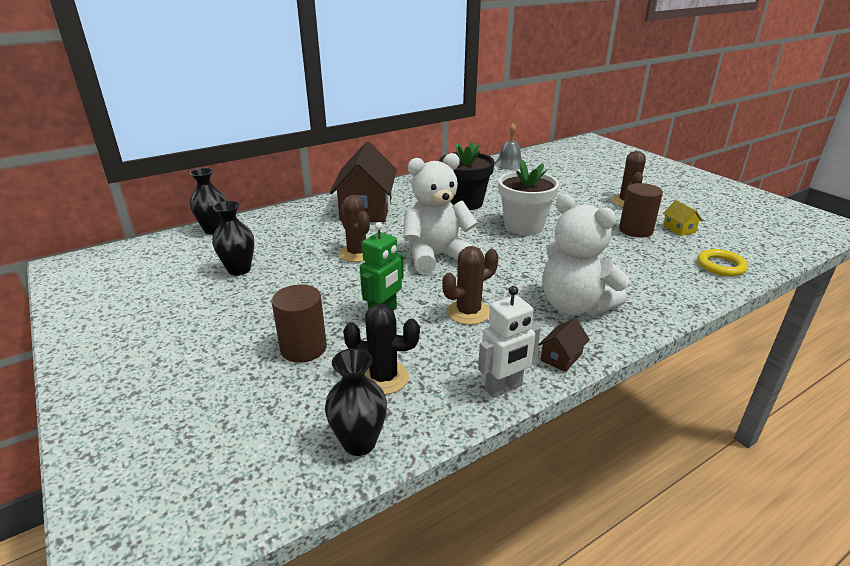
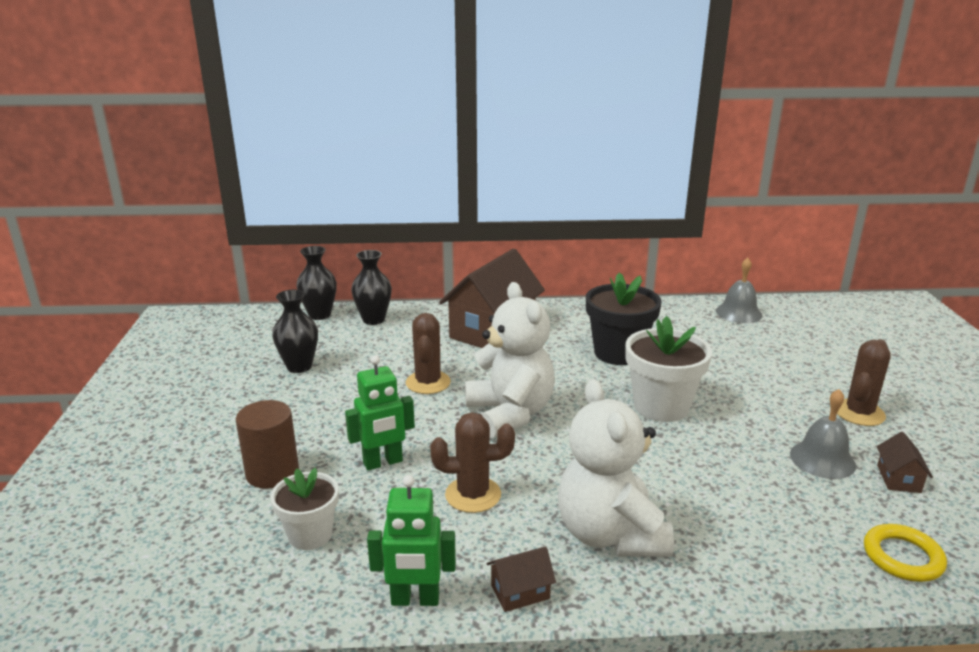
camera: 30 degrees right, 5 degrees down
(359, 443) = (221, 592): black vase -> black vase (373, 320)
(383, 377) = (310, 534): black cactus -> white flower pot
(436, 256) = (510, 413): white teddy bear -> white teddy bear turned 60 degrees clockwise
(504, 388) = (415, 600): white robot -> green robot
(635, 230) = (822, 459): brown cylinder -> grey bell
(679, 229) = (898, 479): yellow house -> brown house

